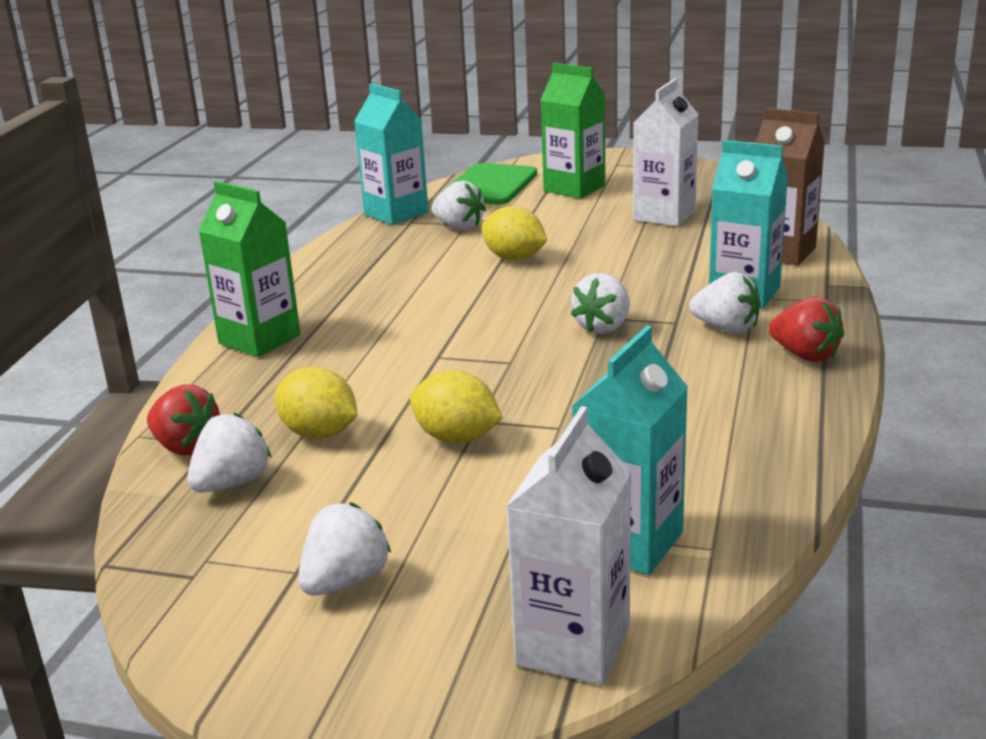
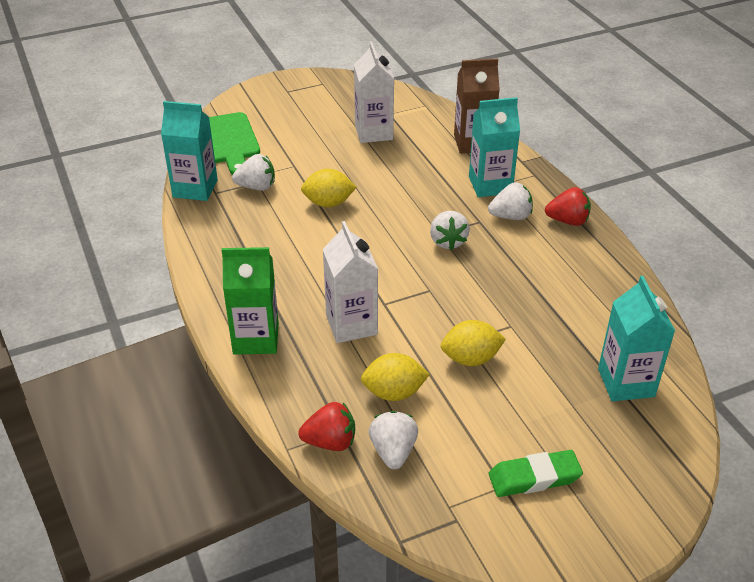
camera: 40 degrees left, 15 degrees up
(345, 581) = (534, 478): white strawberry -> green eraser
(573, 646) = (670, 453): white carton -> white carton (351, 325)
(574, 188) = (288, 124): green carton -> none

